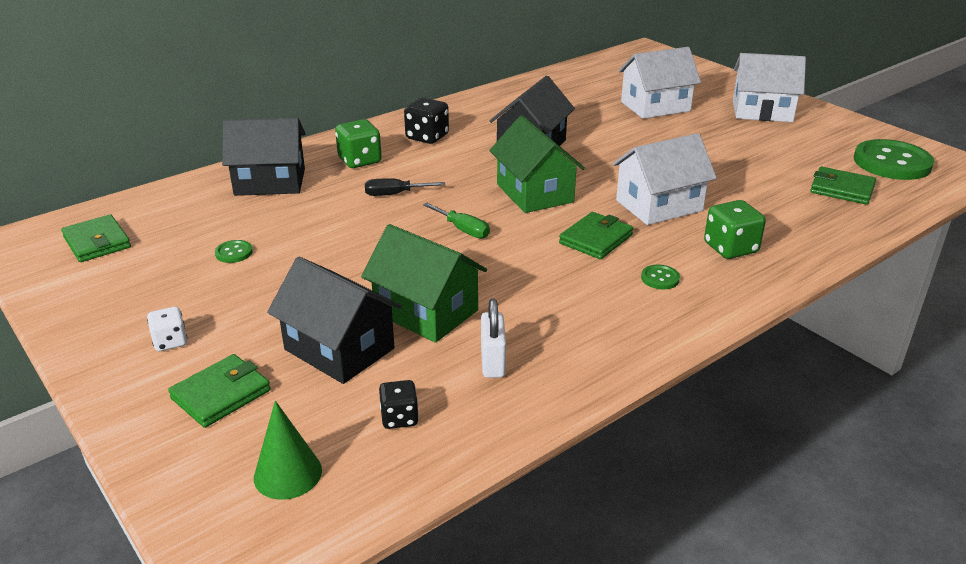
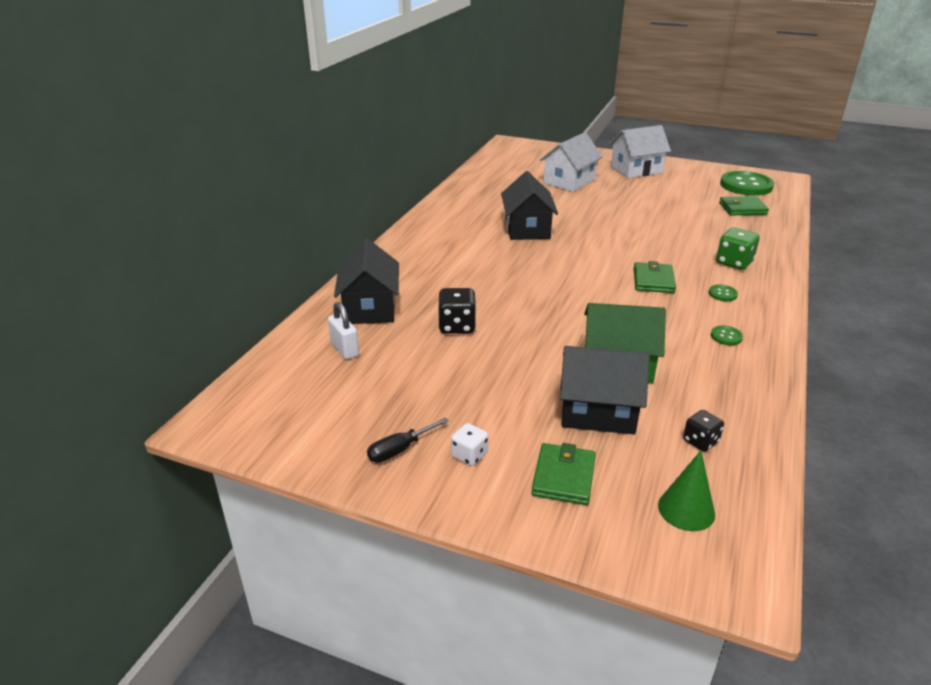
camera: 30 degrees left, 0 degrees up
(97, 242) = (289, 402): green wallet -> none
(234, 253) = (420, 371): green button -> green button (726, 336)
(270, 182) = (370, 308): black house -> black house turned 60 degrees counterclockwise
(360, 160) = (418, 272): green dice -> none
(394, 194) = (480, 289): black screwdriver -> black screwdriver (399, 450)
(427, 137) = (444, 241): black dice -> black dice (457, 326)
(463, 230) = (563, 300): green screwdriver -> none
(492, 362) = (703, 382): white padlock -> white padlock (344, 349)
(535, 193) = (574, 261): green house -> none
(659, 205) = (659, 247): white house -> none

